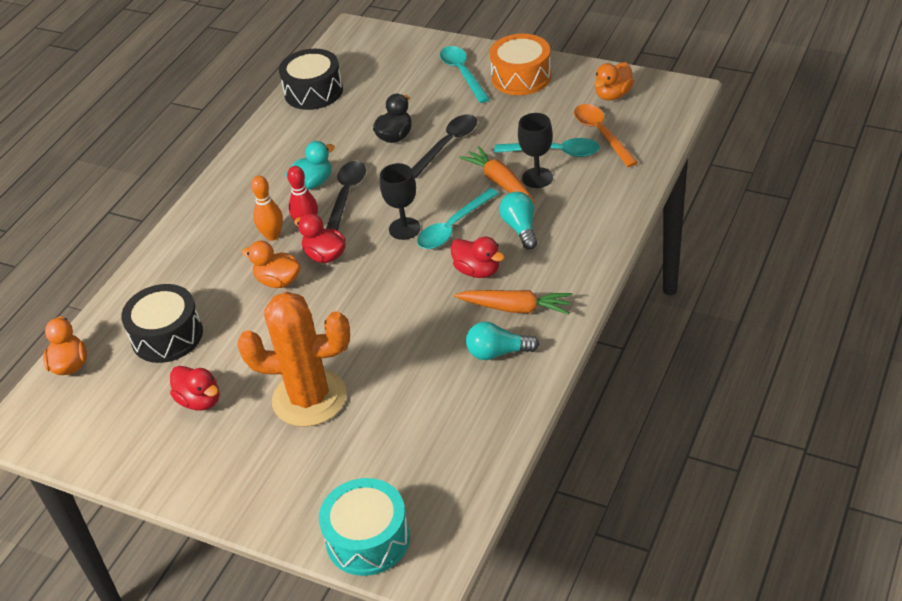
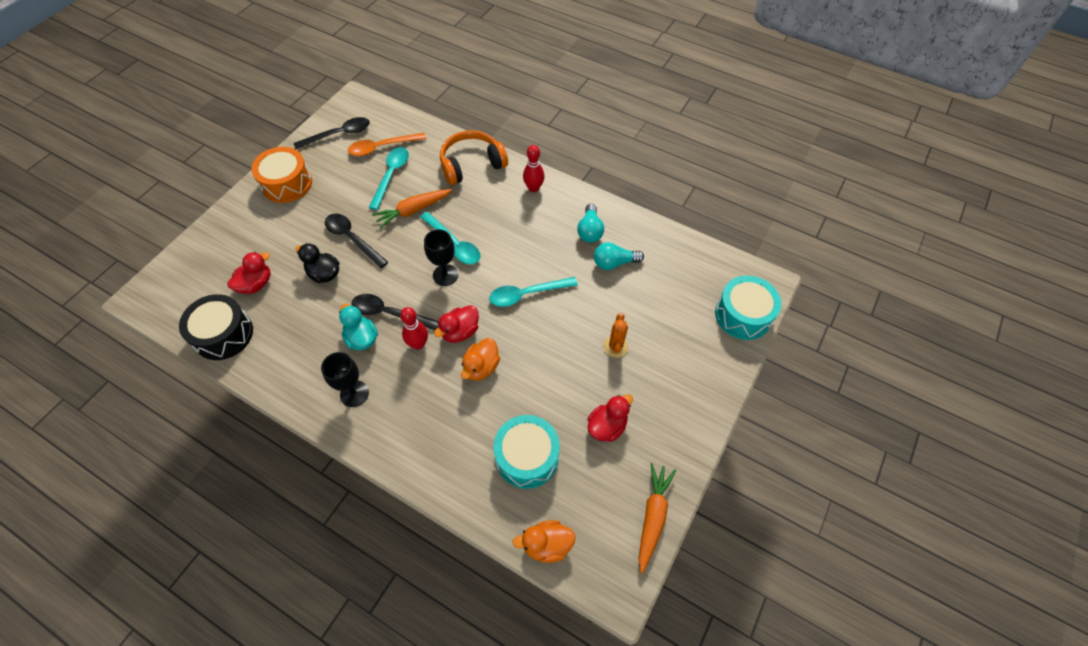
camera: 90 degrees left, 15 degrees up
(167, 336) = (527, 457): black drum -> turquoise drum
(272, 236) = (422, 371): orange bowling pin -> none
(309, 398) = (615, 346): orange cactus -> orange cactus, size x0.44
(462, 73) = (260, 220): turquoise spoon -> turquoise spoon (527, 294)
(477, 271) = (506, 234): red duck -> red duck (256, 284)
(516, 308) = (550, 216): orange carrot -> orange carrot (653, 517)
(520, 228) = (469, 205): turquoise light bulb -> turquoise light bulb (614, 263)
(537, 178) = (417, 189): black goblet -> black goblet (354, 393)
(565, 284) = (533, 188): none -> red bowling pin
(593, 218) = (471, 164): none -> orange headphones
(613, 95) = (339, 134): orange duck -> black spoon

